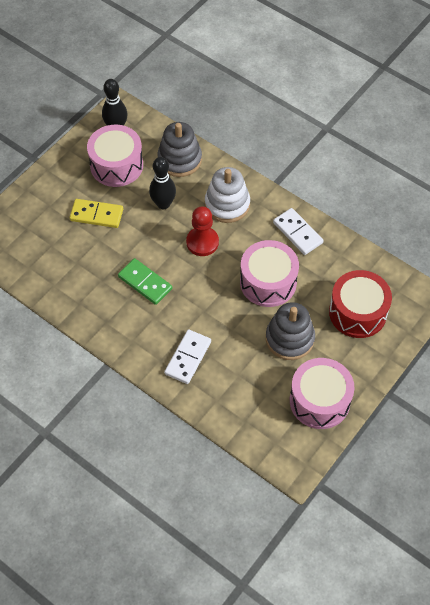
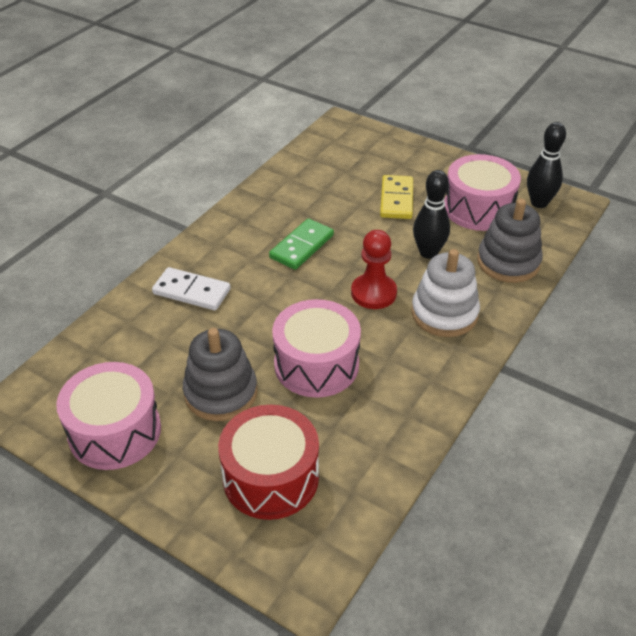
camera: 85 degrees right, 15 degrees down
(297, 233) = (411, 395): white domino -> none

